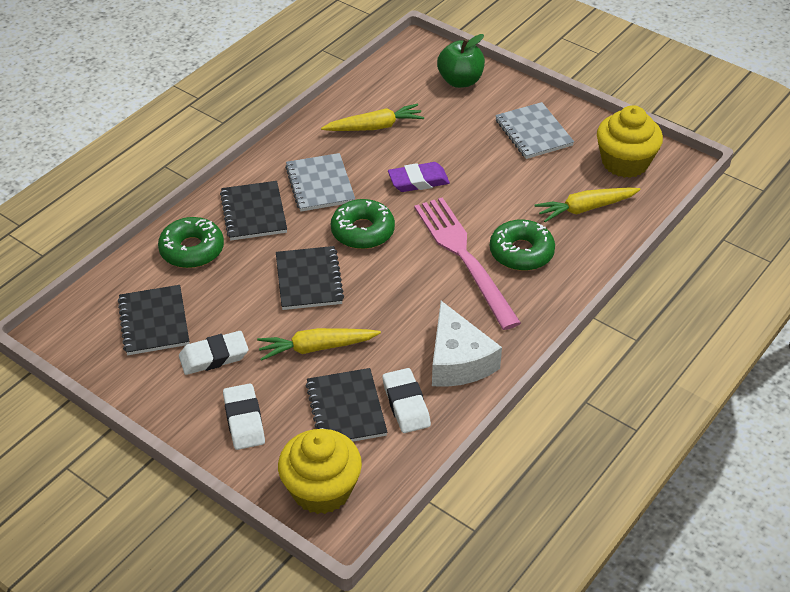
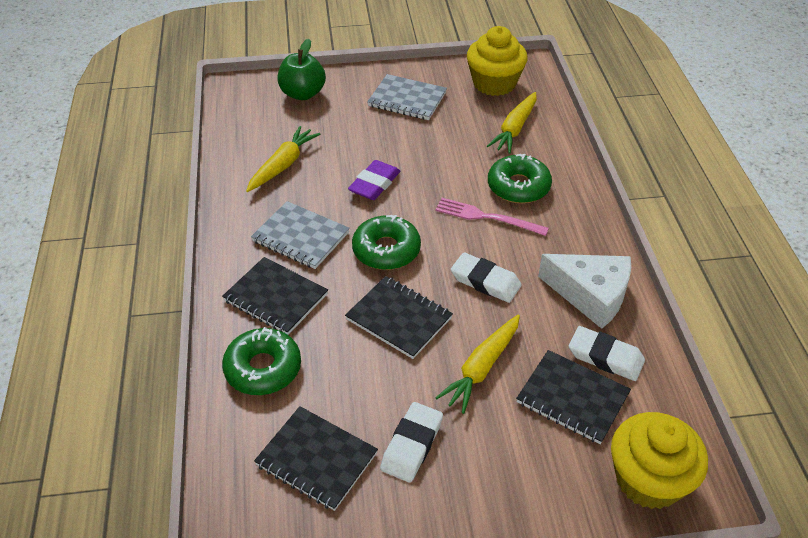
camera: 45 degrees left, 0 degrees up
(244, 420) = (512, 477): white eraser -> white eraser (485, 281)
(464, 258) = (487, 217): pink fork -> pink fork, size x0.59

